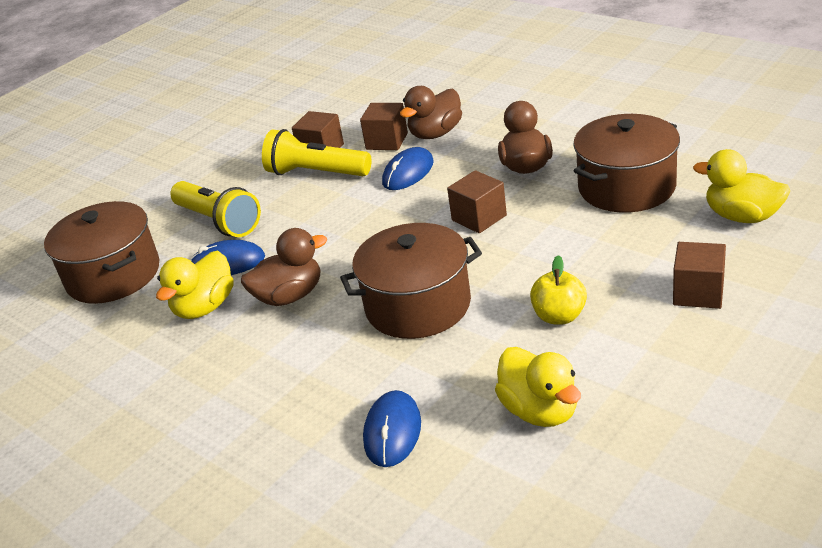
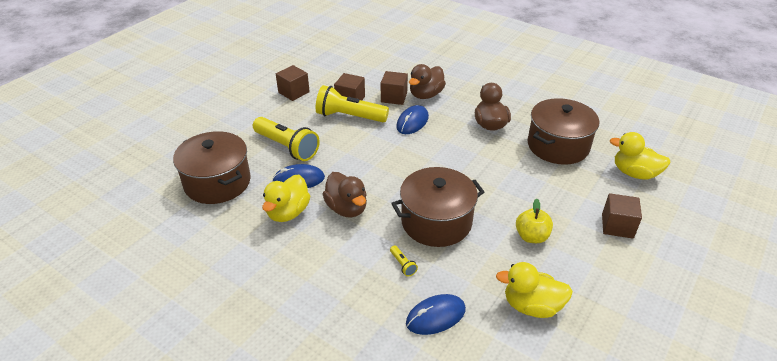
camera: 10 degrees left, 5 degrees up
(289, 296) = (347, 208): brown duck -> brown duck turned 90 degrees clockwise
(357, 366) = (403, 265): none -> yellow flashlight
(392, 431) = (436, 316): blue mouse -> blue mouse turned 60 degrees clockwise
(479, 218) = (466, 160): brown cube -> brown cube (293, 92)
(540, 411) = (531, 306): yellow duck -> yellow duck turned 135 degrees clockwise

